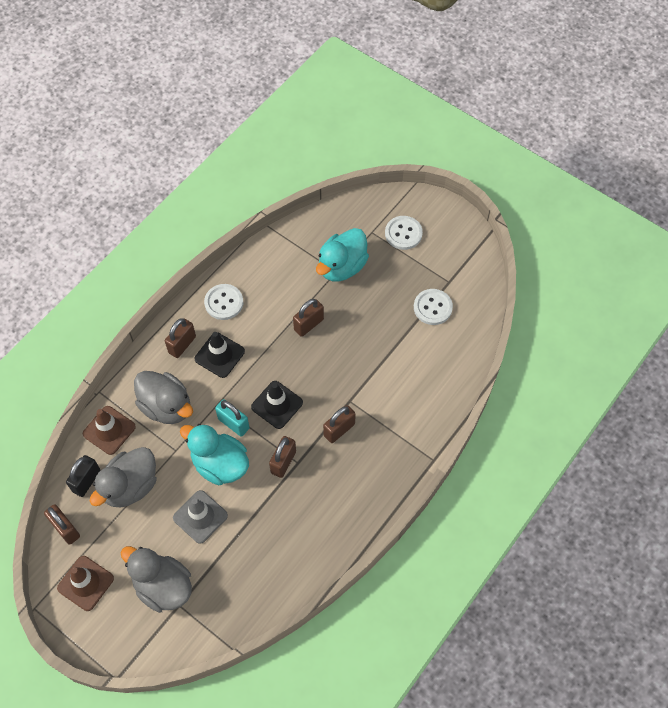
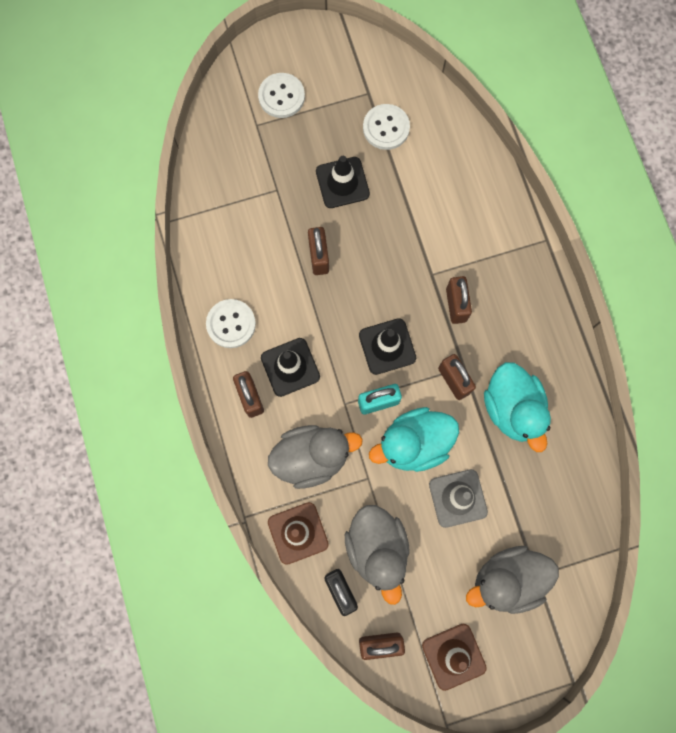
camera: 55 degrees left, 15 degrees up
(342, 267) = (275, 181): turquoise duck -> turquoise duck (512, 409)
(372, 306) = (342, 182): none -> black traffic cone

